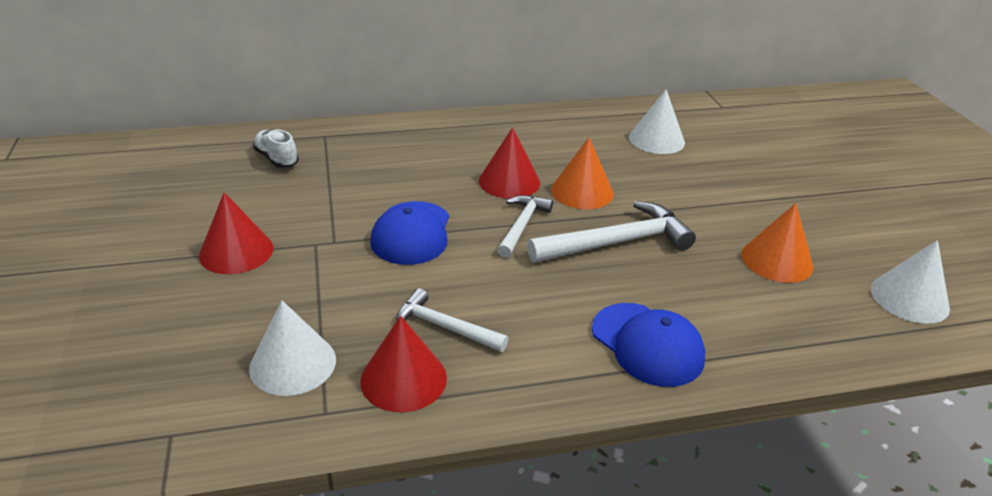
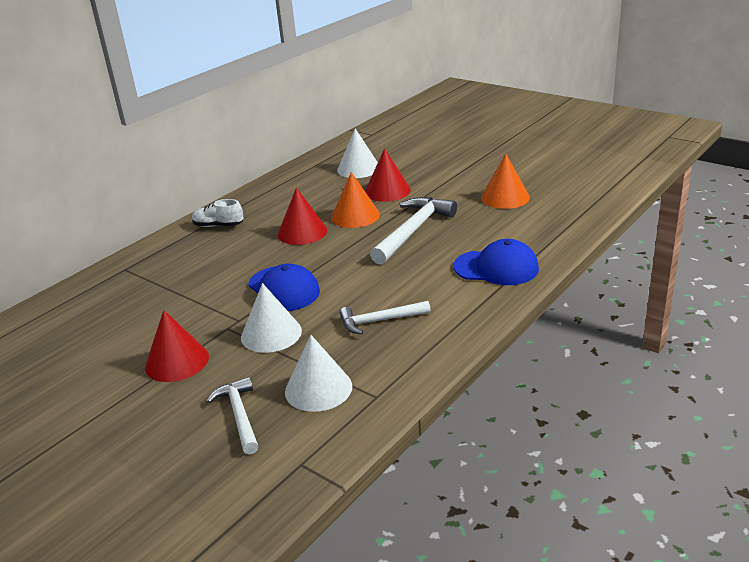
camera: 35 degrees left, 5 degrees down
(277, 159) = (111, 299): white shoe -> white shoe (218, 226)
(403, 379) = (395, 356): red cone -> red cone (387, 191)
(522, 225) = (346, 250): white hammer -> white hammer (239, 415)
(909, 298) = (584, 183): white cone -> white cone (271, 334)

